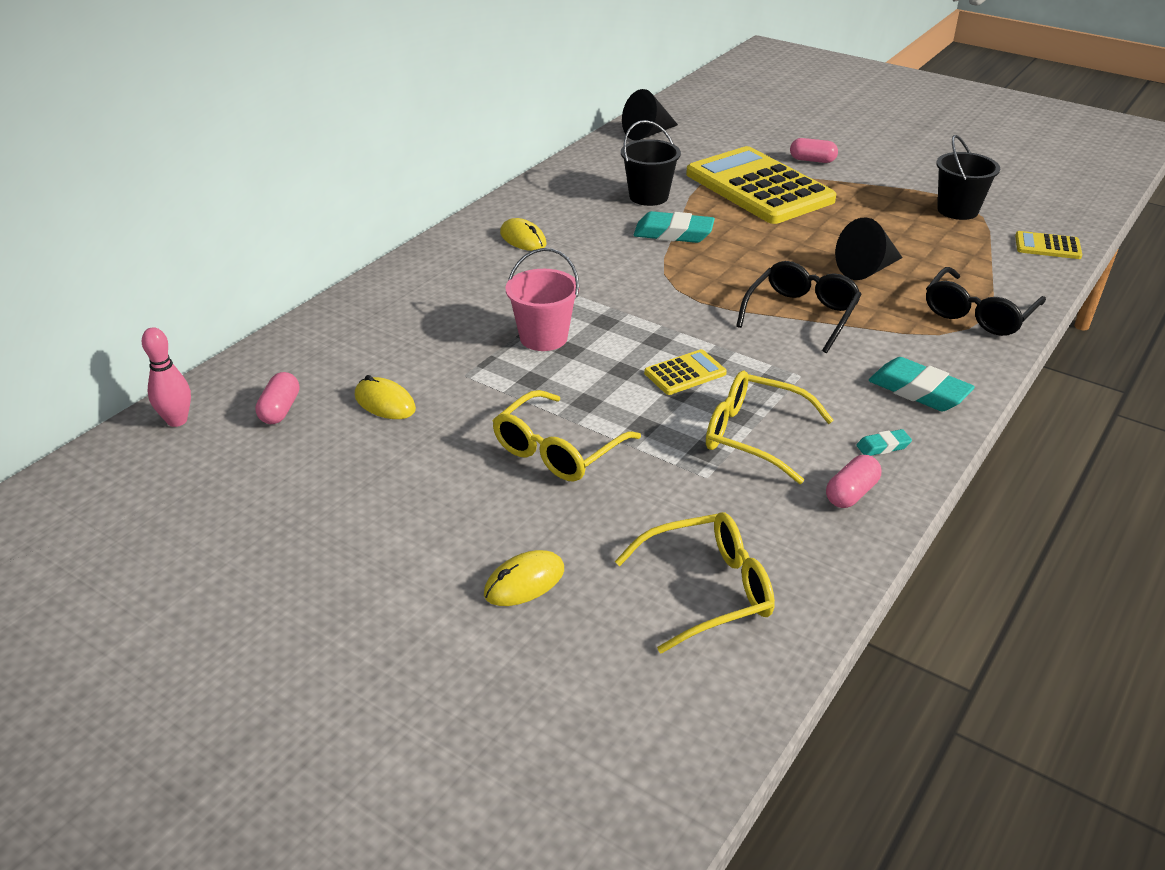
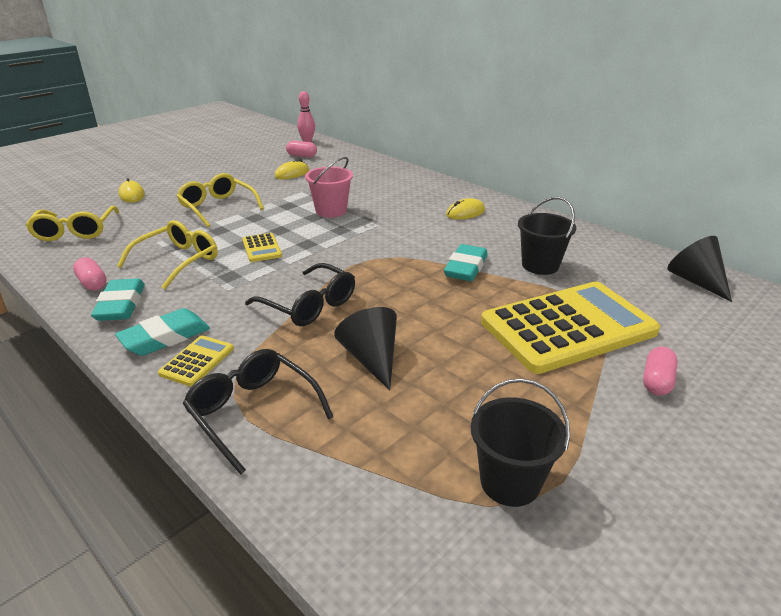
camera: 100 degrees right, 5 degrees down
(883, 446) = (121, 305): turquoise eraser -> turquoise eraser, size x2.00
(1047, 246) = (383, 550): yellow calculator -> yellow calculator (197, 361)

